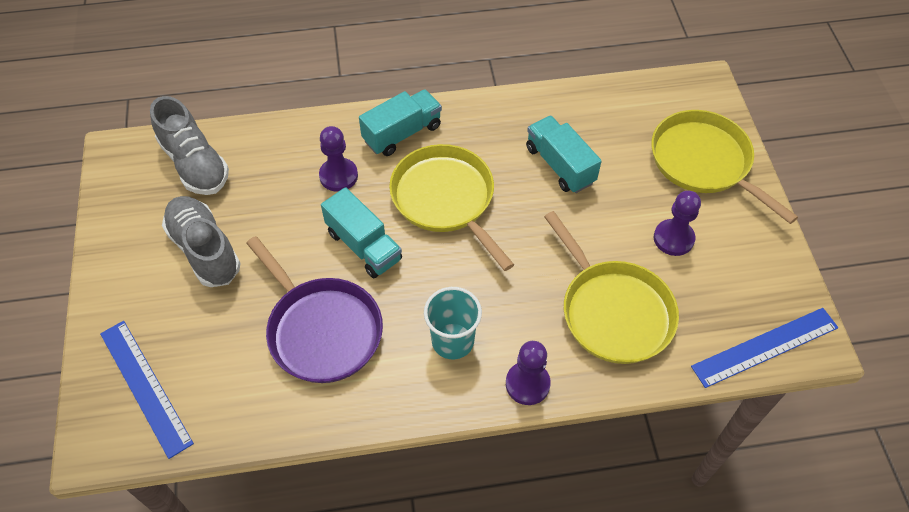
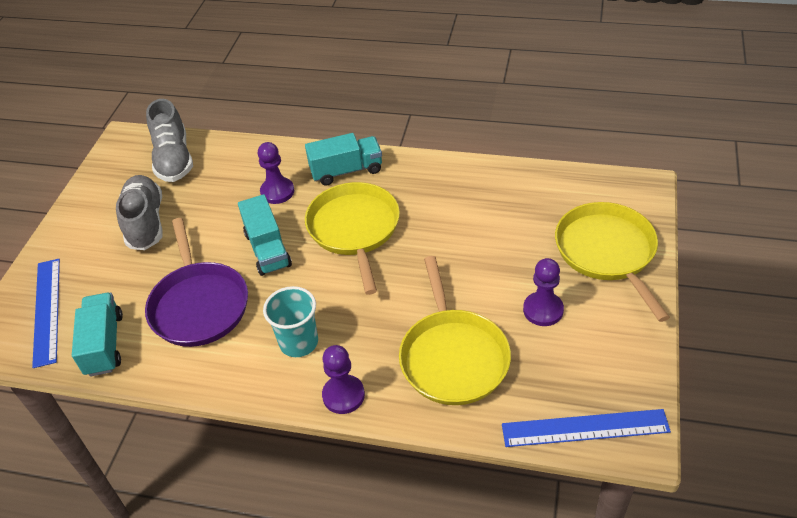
camera: 25 degrees right, 10 degrees down
(560, 165) = (469, 225): turquoise truck -> turquoise truck (104, 344)

